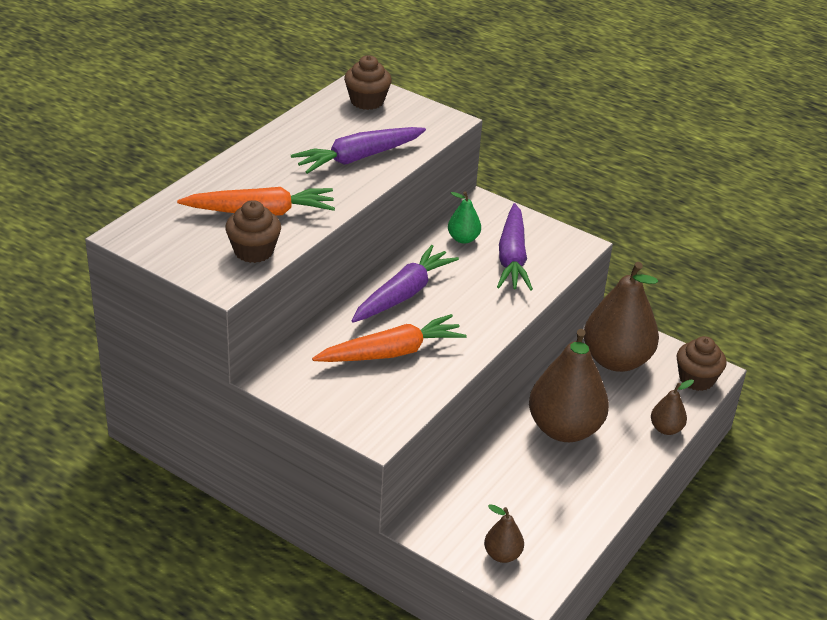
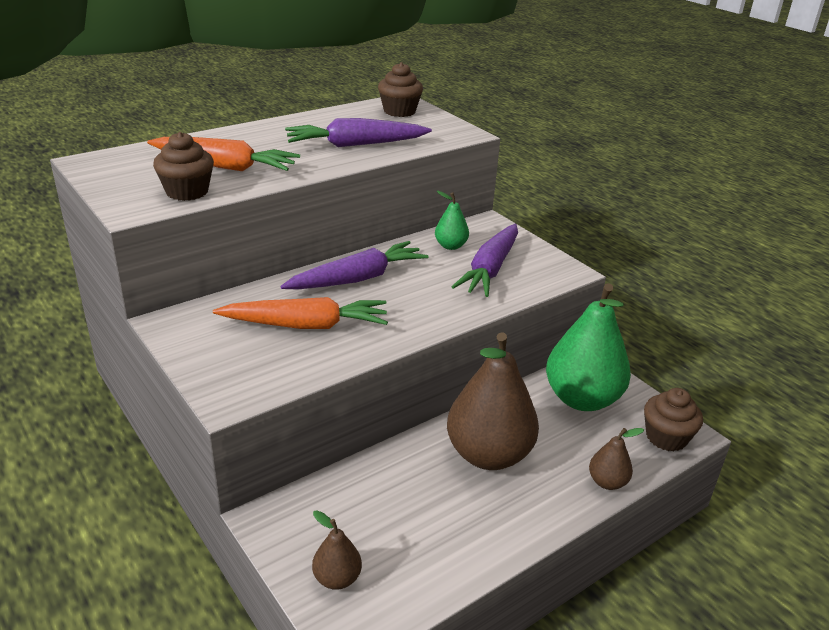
camera: 20 degrees right, 5 degrees down
(616, 360) = (582, 399): brown pear -> green pear

